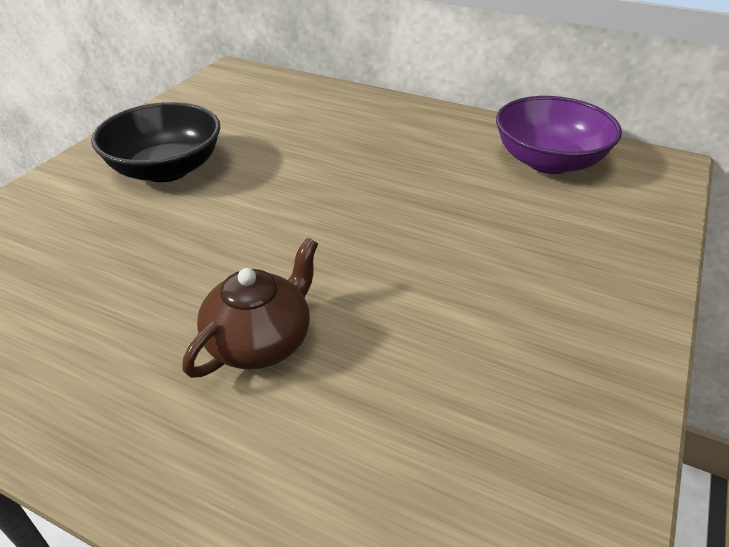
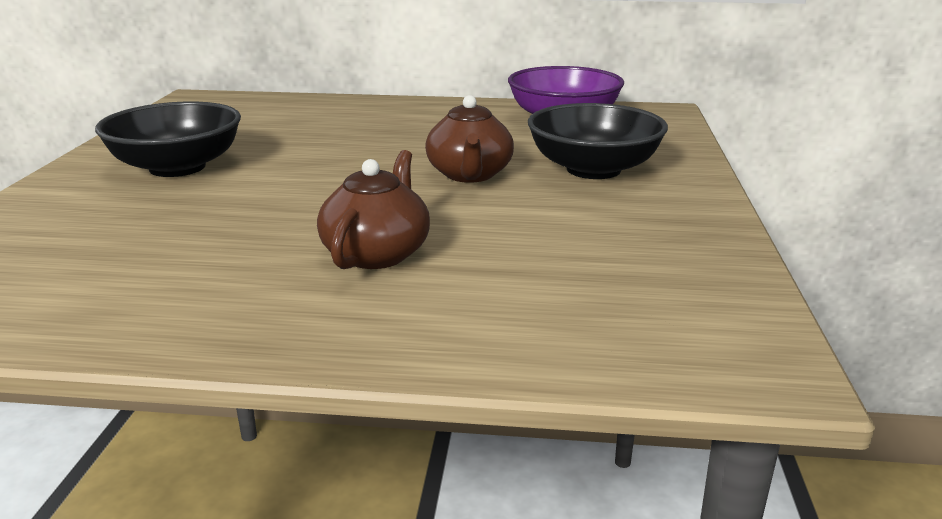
camera: 20 degrees left, 15 degrees down
(409, 234) = (469, 175): none -> brown teapot
(539, 252) = (593, 169): none -> black bowl

